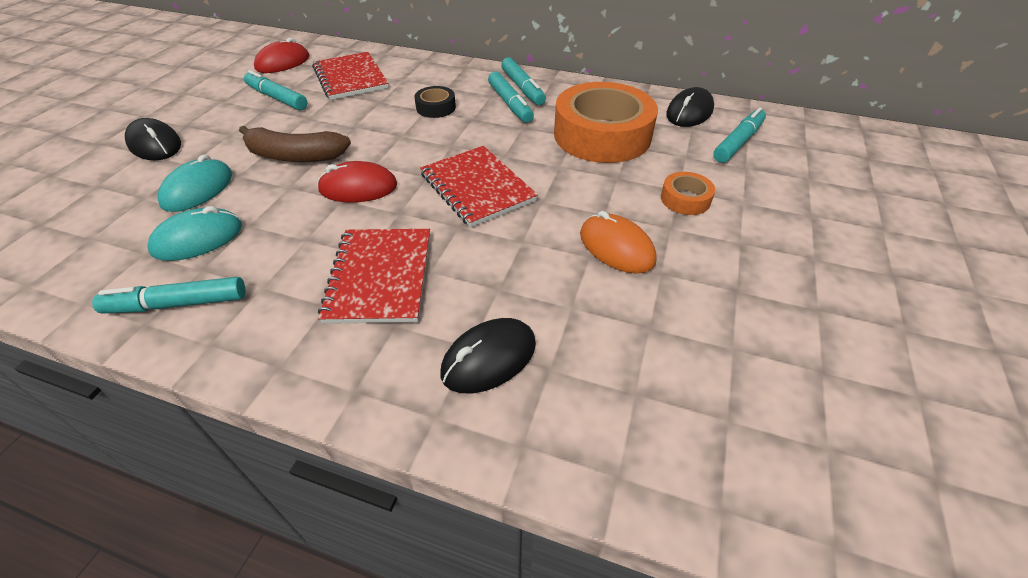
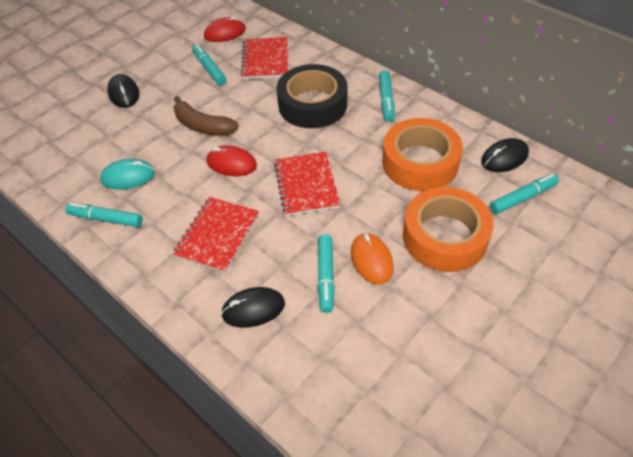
camera: 25 degrees right, 5 degrees up
(198, 189) = (138, 138): turquoise mouse -> none
(436, 107) = (312, 104): black tape -> black tape, size x2.29
(510, 104) = (368, 114): turquoise marker -> turquoise marker (325, 276)
(685, 199) = (444, 236): orange tape -> orange tape, size x2.29

